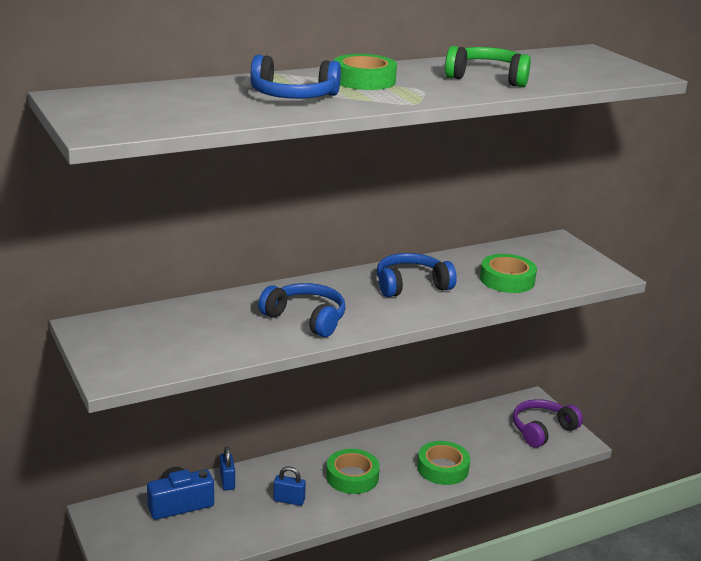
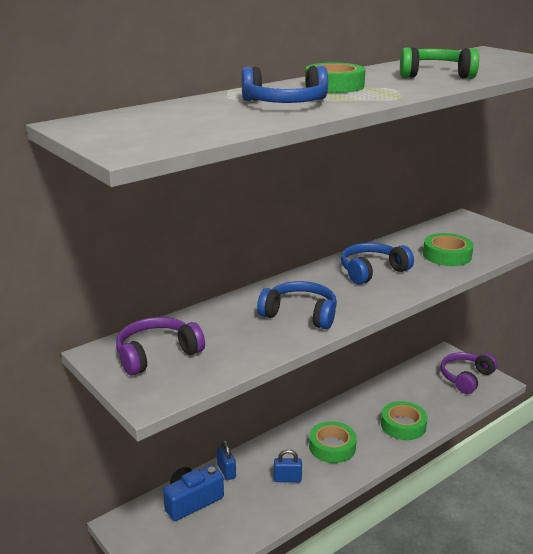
camera: 10 degrees left, 0 degrees up
(140, 336) = (157, 354): none -> purple headphones

